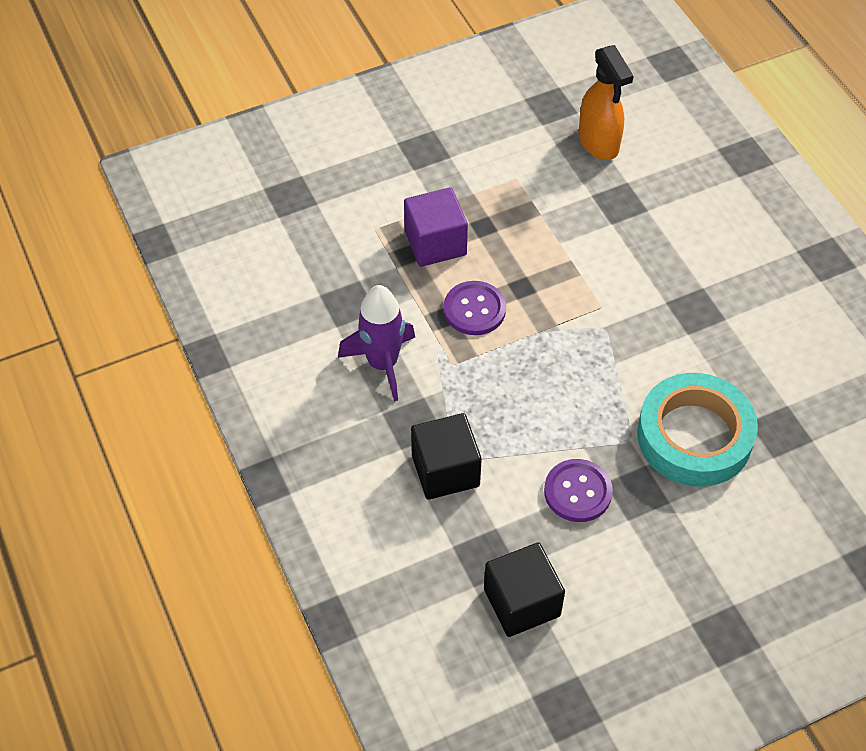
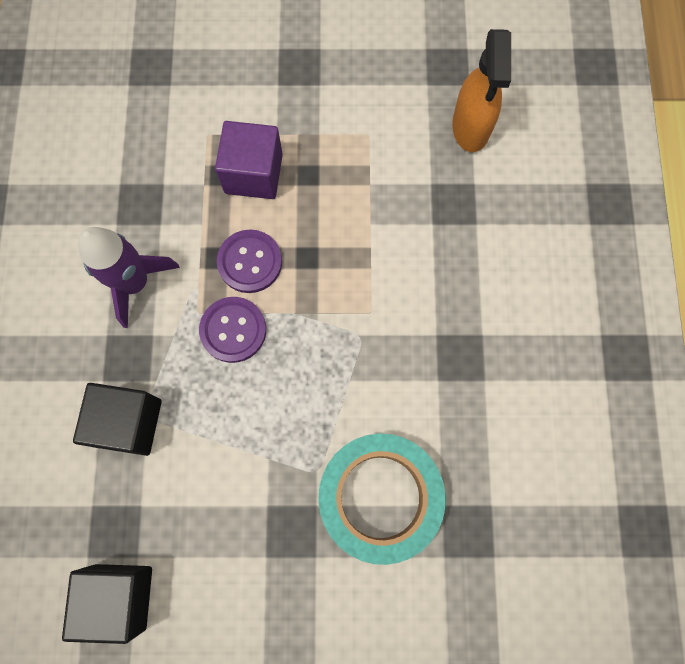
camera: 25 degrees right, 20 degrees up
(577, 492) = (236, 504): purple button -> purple button (233, 330)

